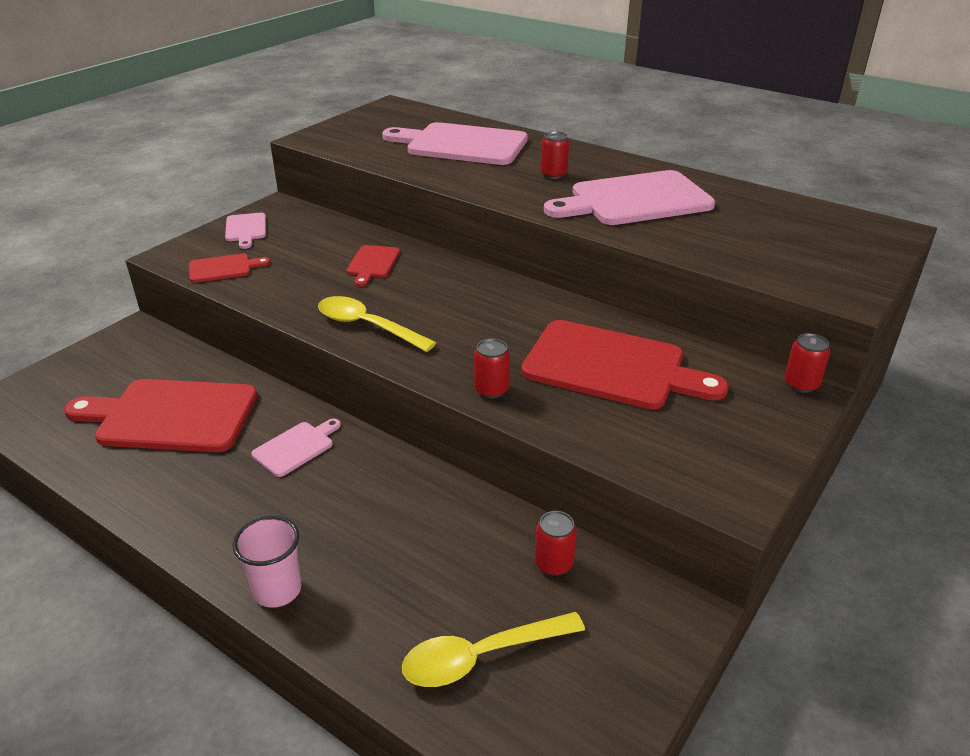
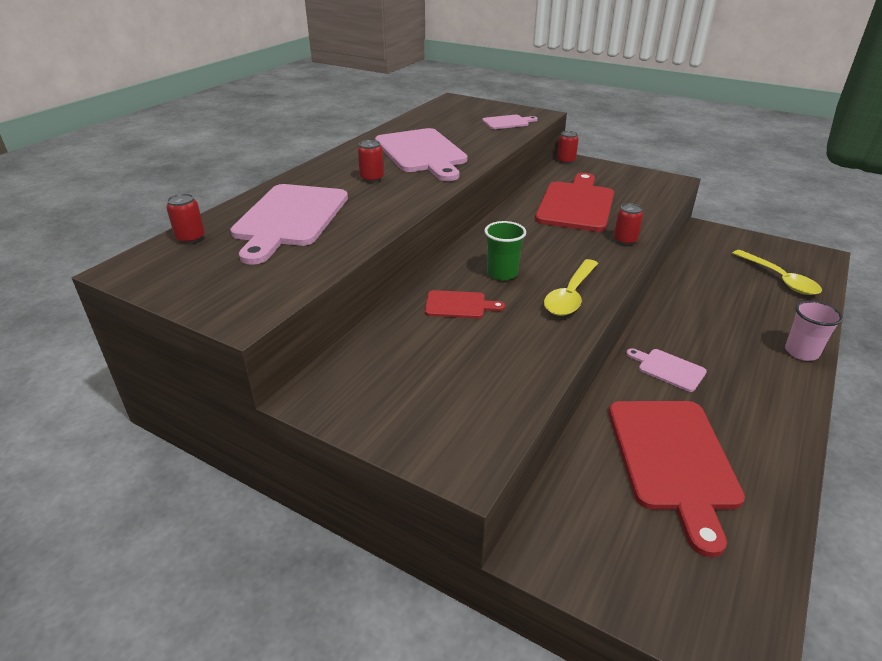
camera: 95 degrees left, 0 degrees up
(223, 268) = (490, 406): red cutting board -> none
(246, 229) = (383, 411): pink cutting board -> pink cutting board (507, 122)
(426, 291) = (502, 273): none -> green cup
(553, 563) = (701, 261): red can -> red can (190, 238)

